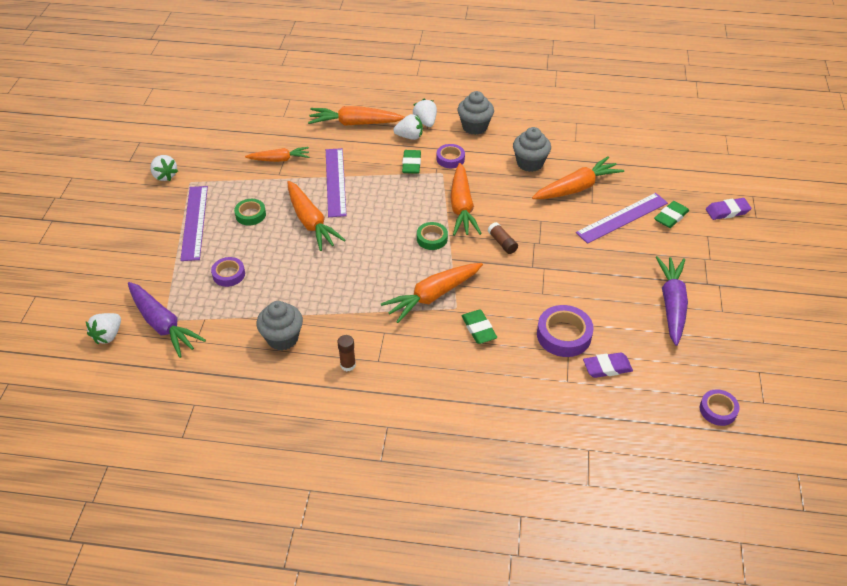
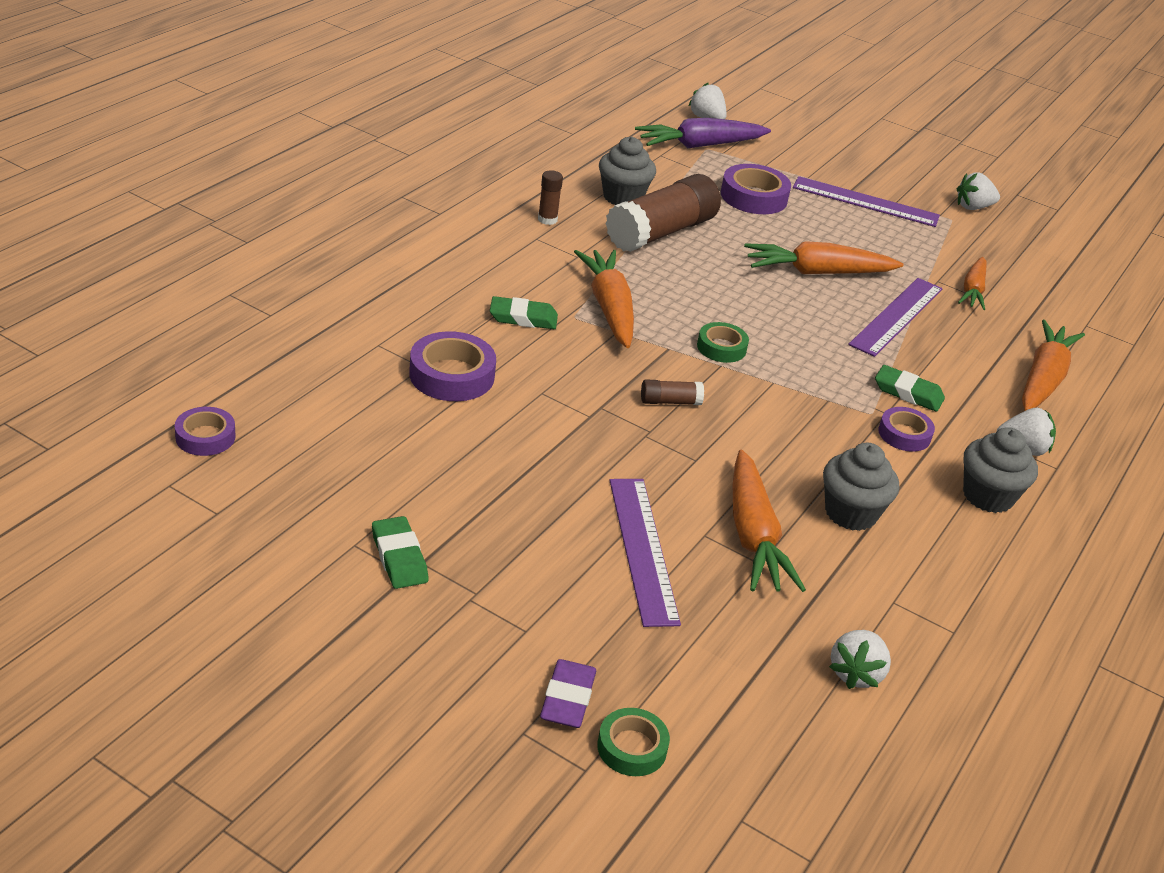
camera: 110 degrees right, 10 degrees down
(229, 274) = (753, 197): purple tape -> purple tape, size x1.60
(250, 215) = (859, 238): green tape -> green tape (632, 747)
(318, 303) = (661, 232): none -> brown glue stick
(335, 182) = (897, 316): purple ruler -> purple ruler turned 75 degrees counterclockwise
(409, 136) = (985, 417): white strawberry -> white strawberry (855, 673)
(462, 207) = (774, 398): orange carrot -> none
(607, 367) = (366, 383): purple eraser -> none
(671, 217) = (605, 610): green eraser -> green eraser (399, 557)
(671, 304) = (415, 498): purple carrot -> none

